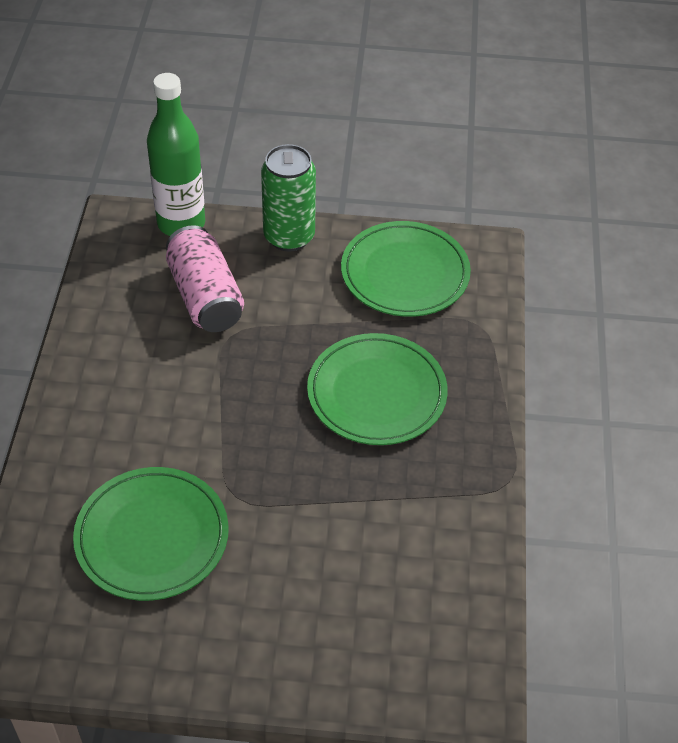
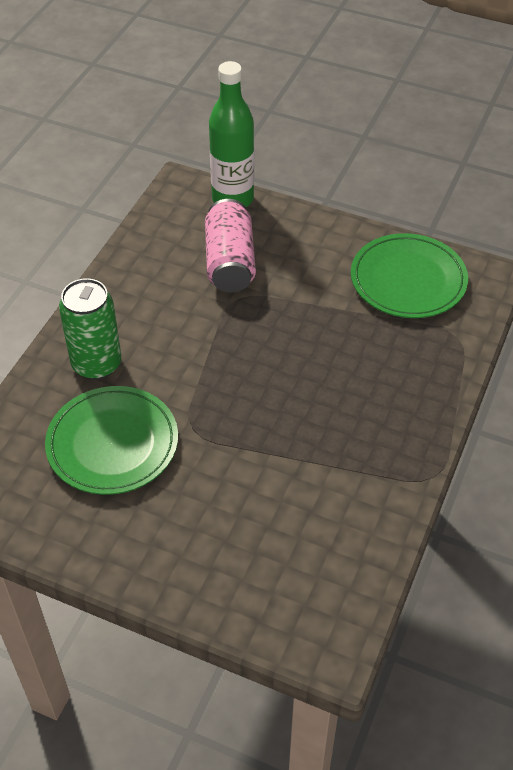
camera: 20 degrees right, 0 degrees up
(289, 237) = (319, 228): green can -> green can (96, 364)
(376, 393) = (344, 374): green plate -> none

